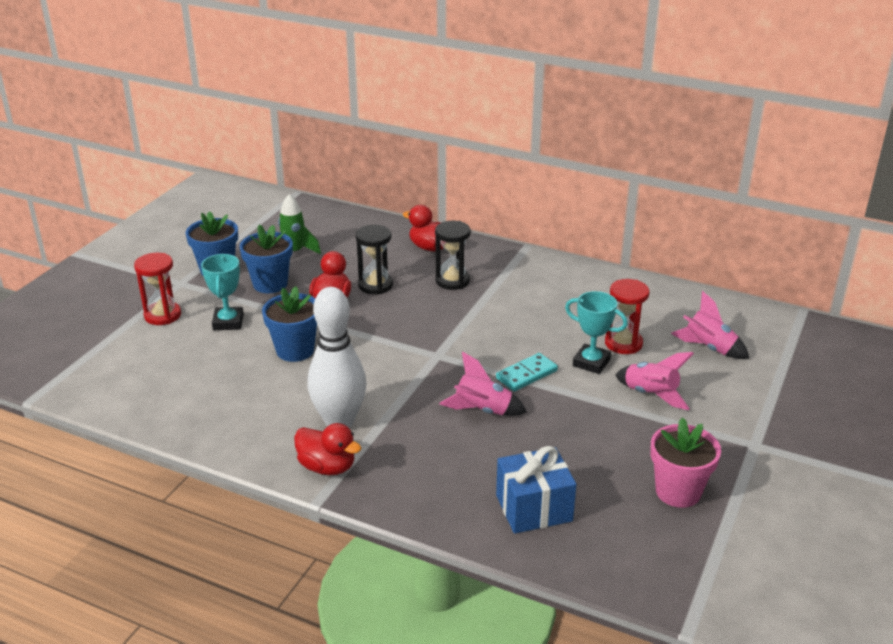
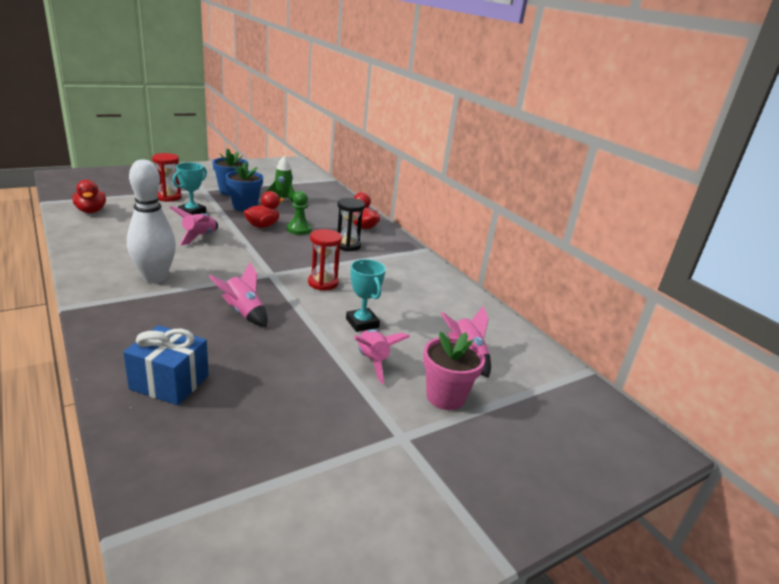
camera: 30 degrees right, 5 degrees down
(295, 350) = (199, 237): blue flower pot -> pink rocket
(327, 467) = (104, 294): red duck -> red duck (91, 211)
(375, 285) = (299, 229): black hourglass -> green pawn
(526, 374) = (306, 309): turquoise domino -> none
(623, 343) = (404, 324): red hourglass -> red hourglass (323, 283)
(678, 492) = (285, 433): pink flower pot -> pink flower pot (445, 396)

